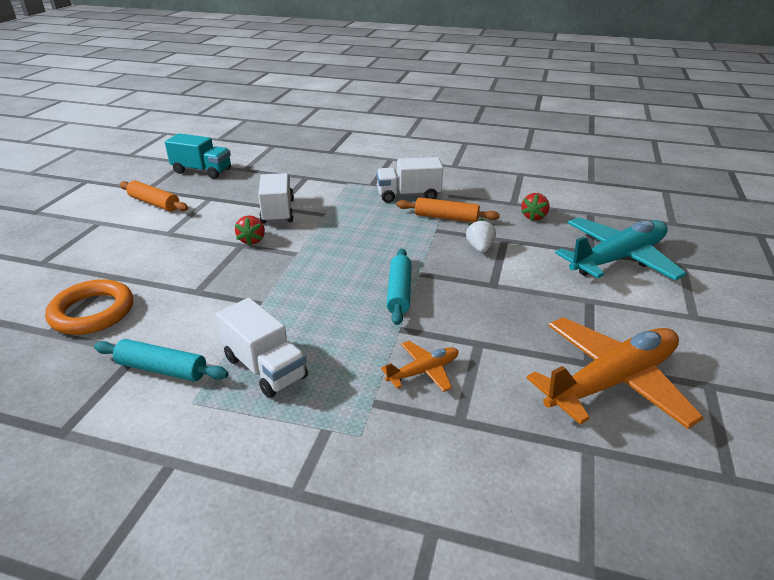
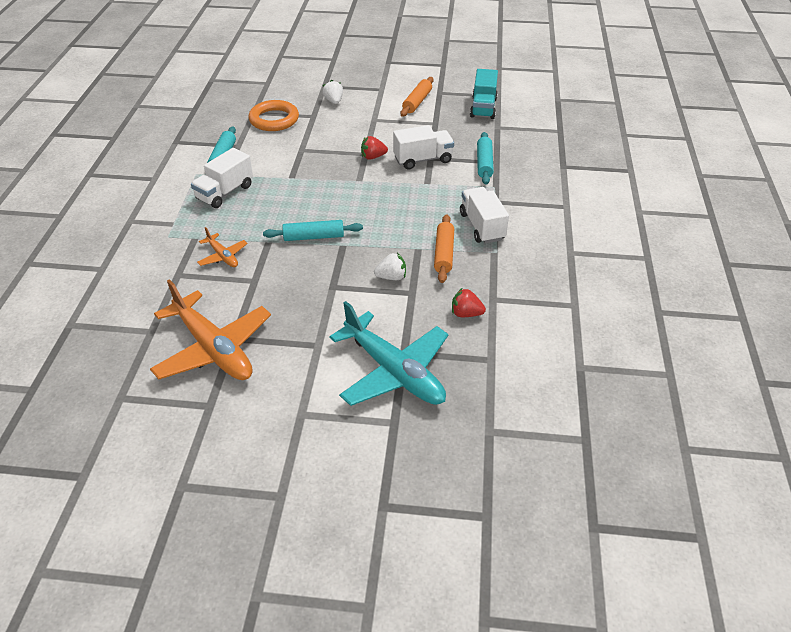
camera: 80 degrees right, 10 degrees up
(93, 258) = (334, 101): none -> white strawberry
(305, 182) = (484, 163): none -> turquoise rolling pin

